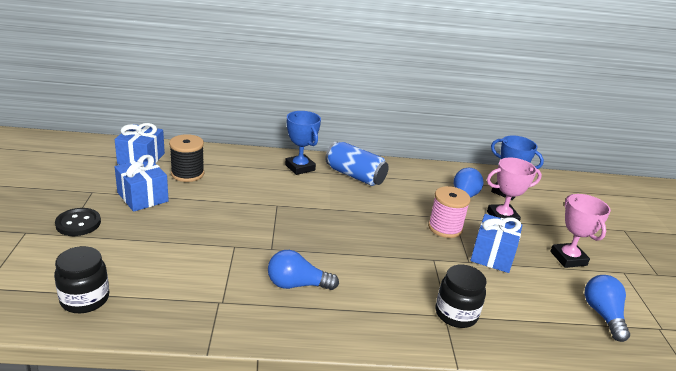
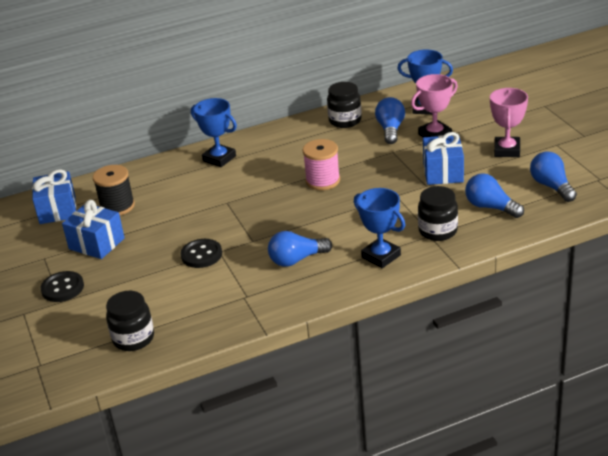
camera: 15 degrees left, 5 degrees up
(217, 243) = (201, 255): none -> black button
(355, 175) = (277, 146): blue can -> none
(381, 317) = (381, 256): none -> blue trophy
(426, 176) = (345, 121): none -> black jar
(445, 228) = (390, 164): pink spool -> pink spool (323, 181)
(525, 311) = (490, 207): none -> blue light bulb
(568, 258) = (507, 150): pink trophy -> pink trophy turned 45 degrees clockwise

